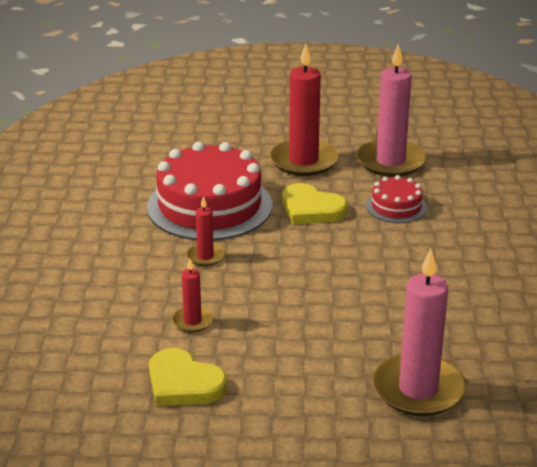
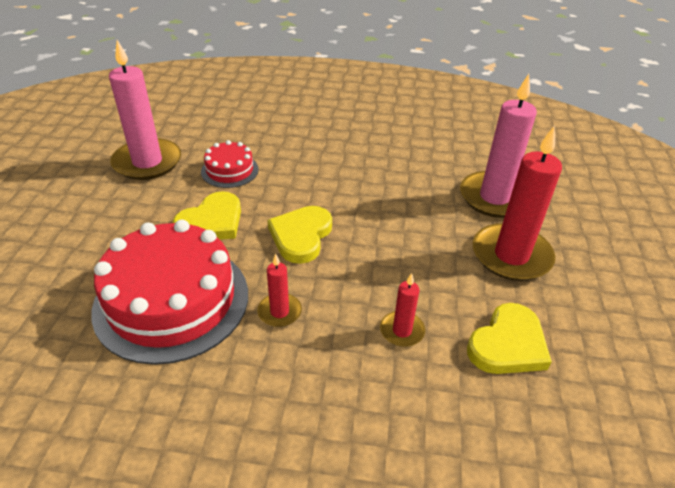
camera: 85 degrees left, 10 degrees up
(303, 161) = (111, 216): red candle -> red candle (511, 255)
(305, 258) = (301, 236): none -> yellow heart

